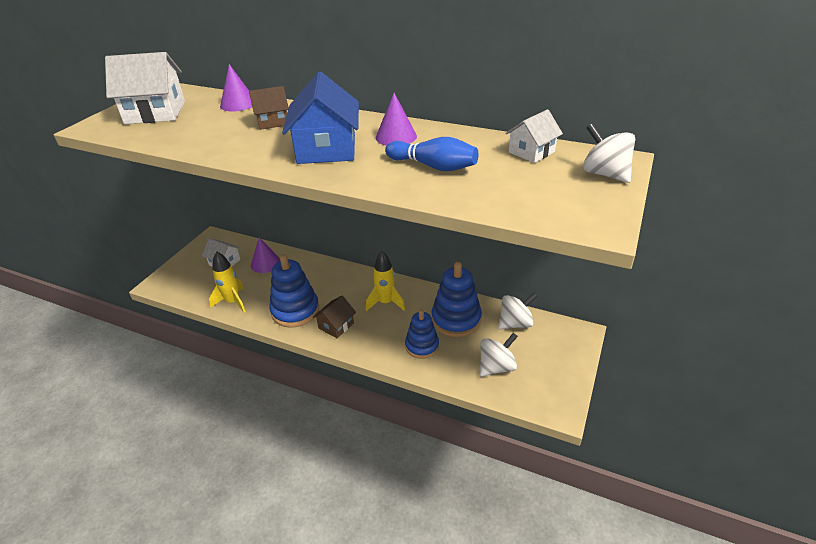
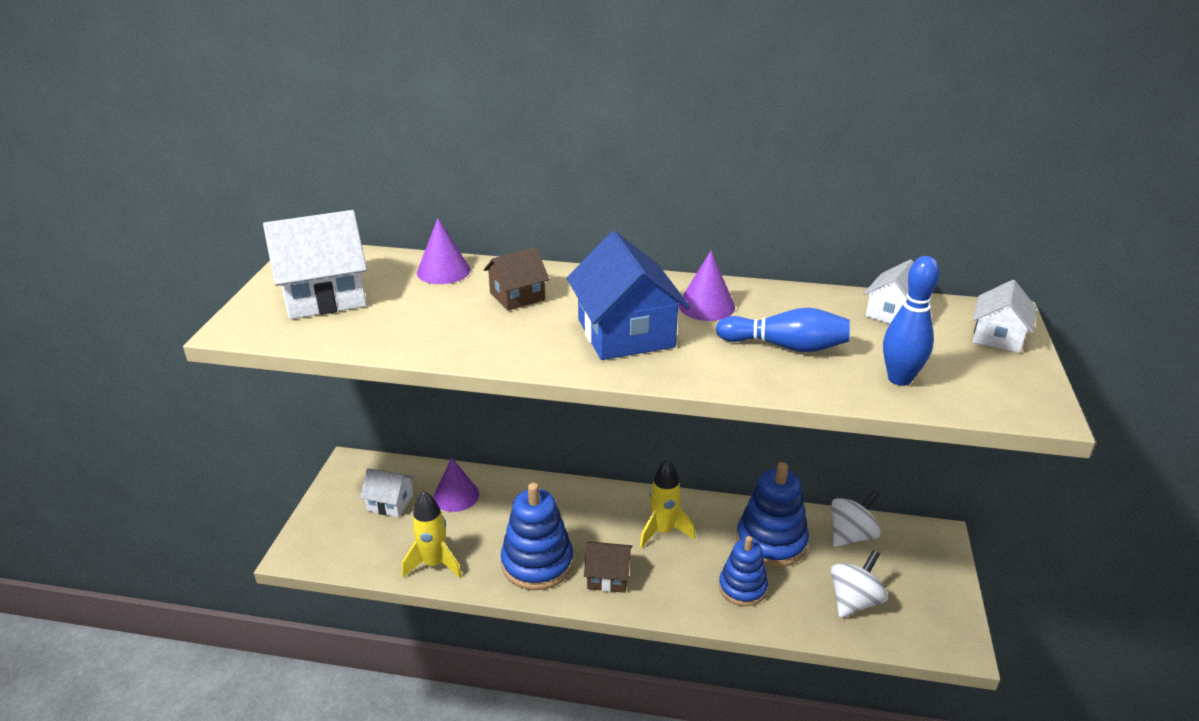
camera: 15 degrees left, 5 degrees down
(336, 326) = (608, 576): brown house -> brown house turned 75 degrees clockwise
(503, 195) = (899, 379): none -> blue bowling pin
(604, 174) = (998, 336): white spinning top -> white house

